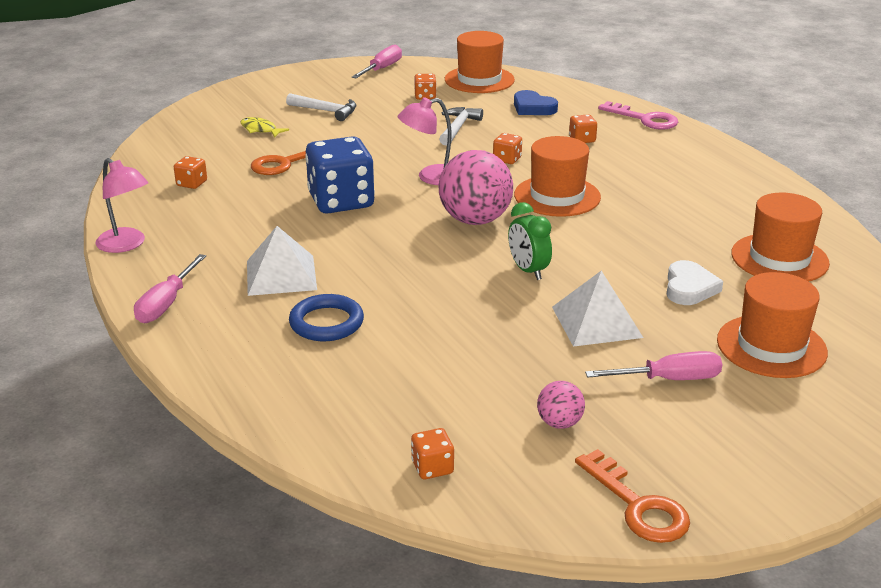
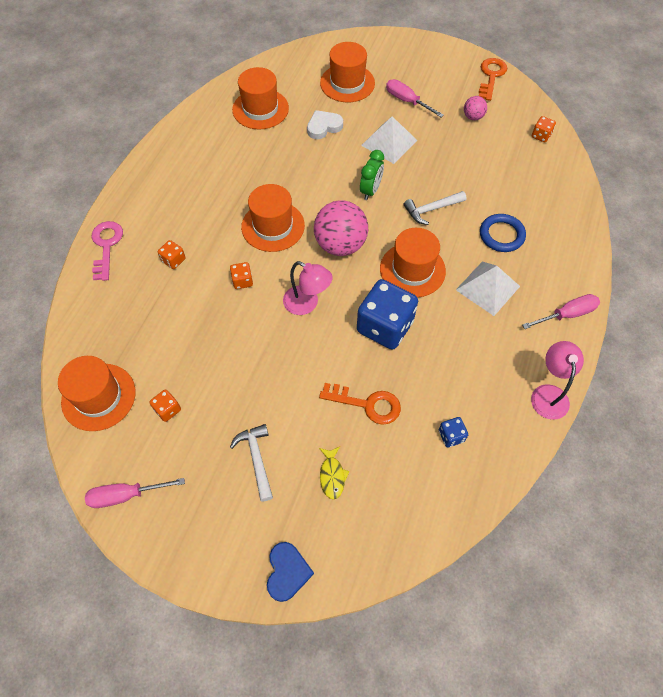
camera: 130 degrees left, 30 degrees up
(192, 183) = (451, 436): orange dice -> blue dice
(378, 244) = (412, 270): none -> orange hat
(458, 128) = (213, 343): white hammer -> white hammer (431, 209)
(533, 108) = (135, 322): blue heart -> blue heart (287, 572)

